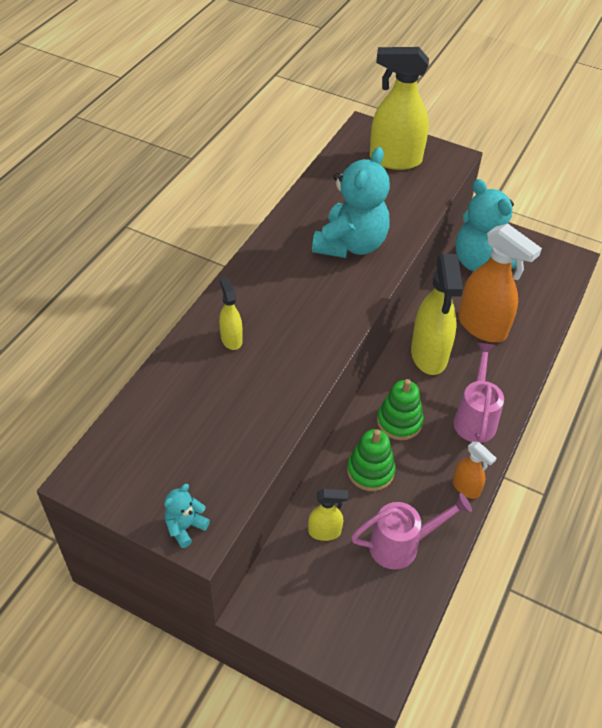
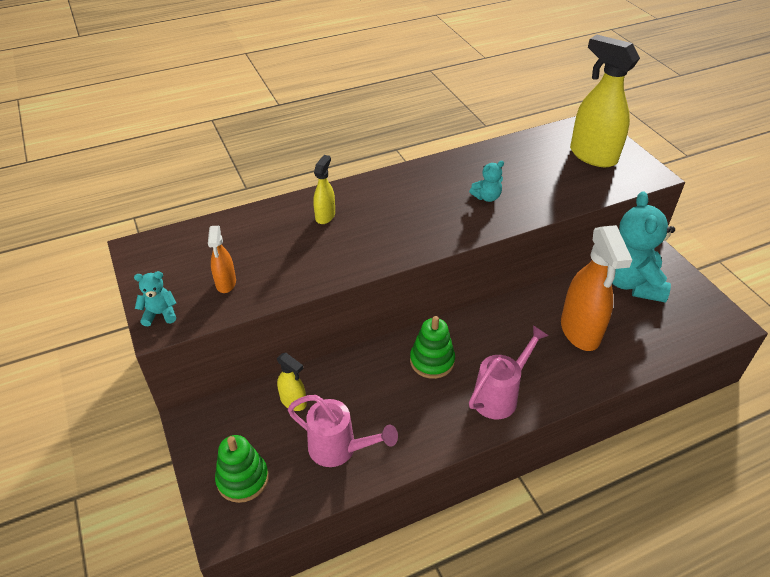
camera: 40 degrees right, 5 degrees down
(350, 244) = (486, 197): turquoise teddy bear -> turquoise teddy bear, size x0.43
(370, 471) = (372, 382): green stacking toy -> green stacking toy (242, 479)
(429, 355) = (508, 327): yellow spray bottle -> none
(466, 488) = (436, 442): orange spray bottle -> orange spray bottle (226, 283)

